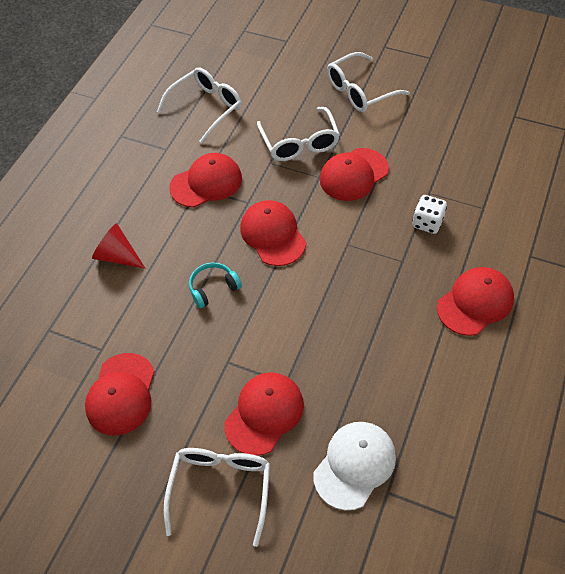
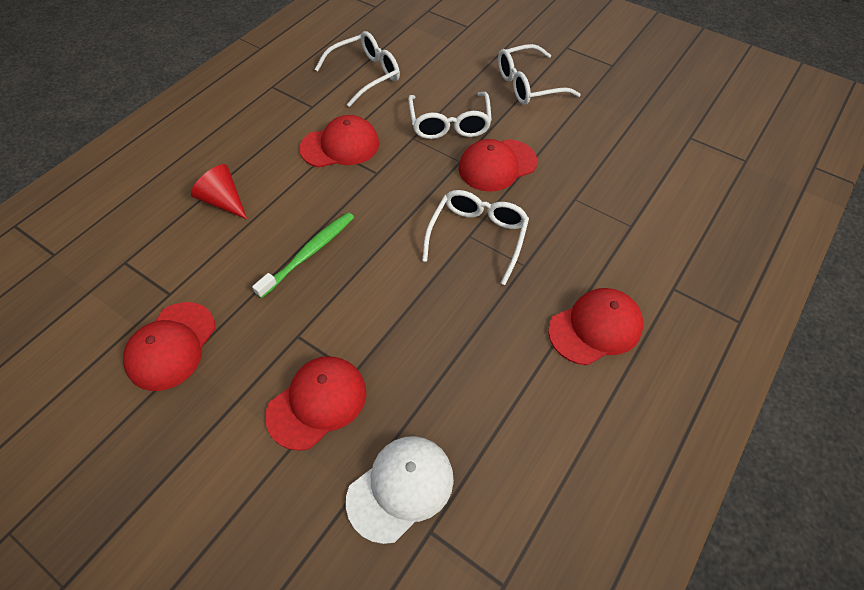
camera: 10 degrees right, 0 degrees up
(213, 288) = (309, 253): turquoise headphones -> green toothbrush
(221, 488) = (239, 479): white glasses -> white glasses (477, 236)
(273, 235) = (391, 210): red cap -> none
(427, 223) = (564, 230): white dice -> none

